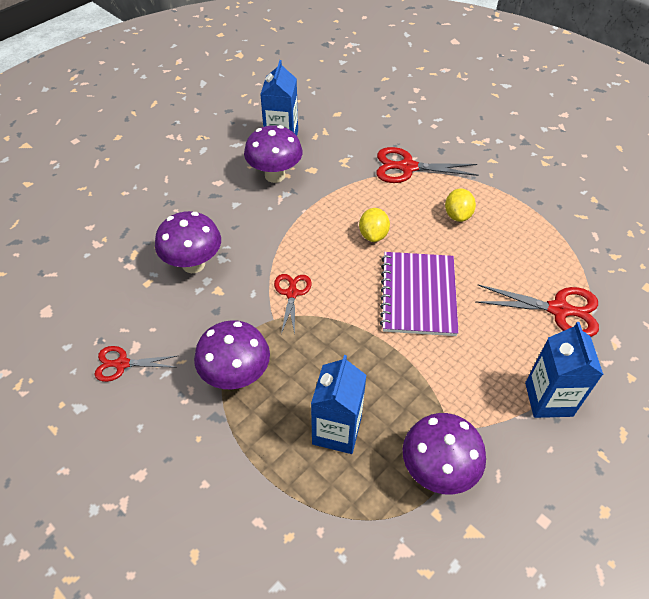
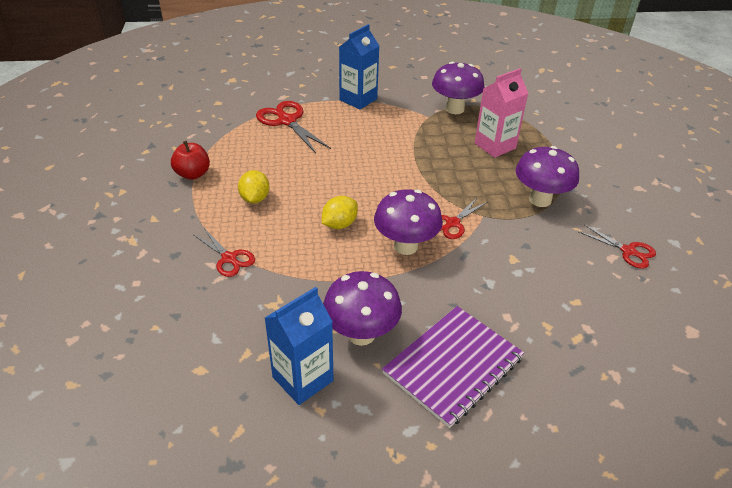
camera: 140 degrees left, 10 degrees down
(193, 264) = (521, 292): purple mushroom -> purple mushroom (405, 246)
(337, 431) = (495, 146): blue carton -> pink carton
(407, 167) = (229, 258): red scissors -> red scissors, size x0.63
(418, 295) = (361, 172): purple notebook -> purple notebook (453, 366)
(457, 215) = (255, 199): yellow lemon -> yellow lemon turned 45 degrees counterclockwise
(529, 204) = (193, 174): none -> red apple

